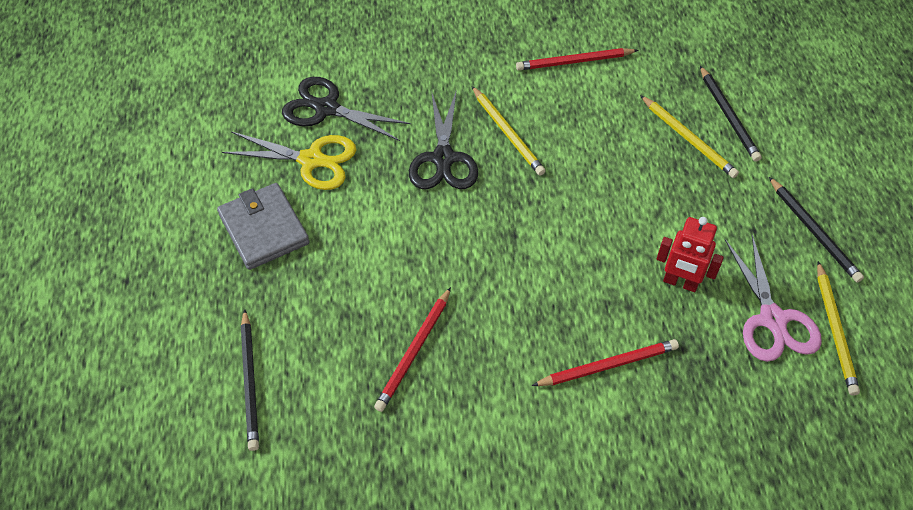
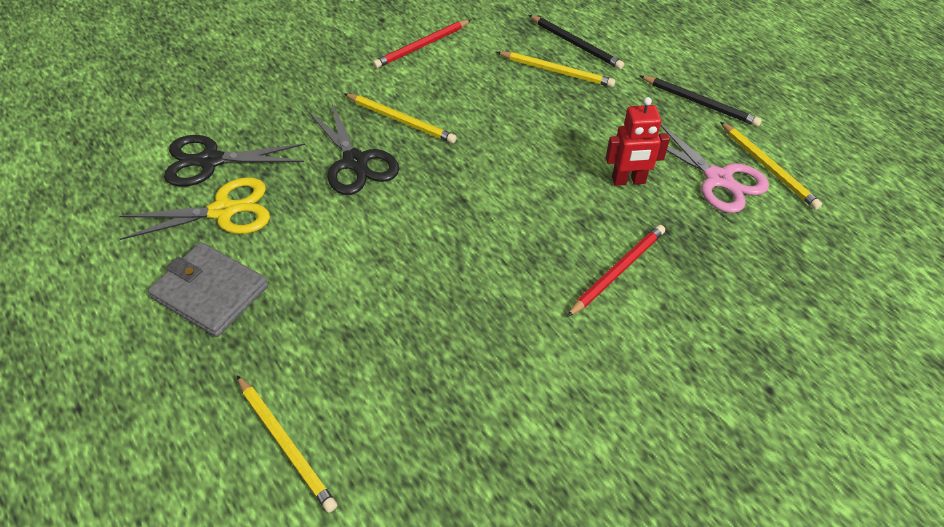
camera: 30 degrees left, 5 degrees down
(250, 382) = (286, 444): black pencil -> yellow pencil
(414, 351) = (437, 337): red pencil -> none

